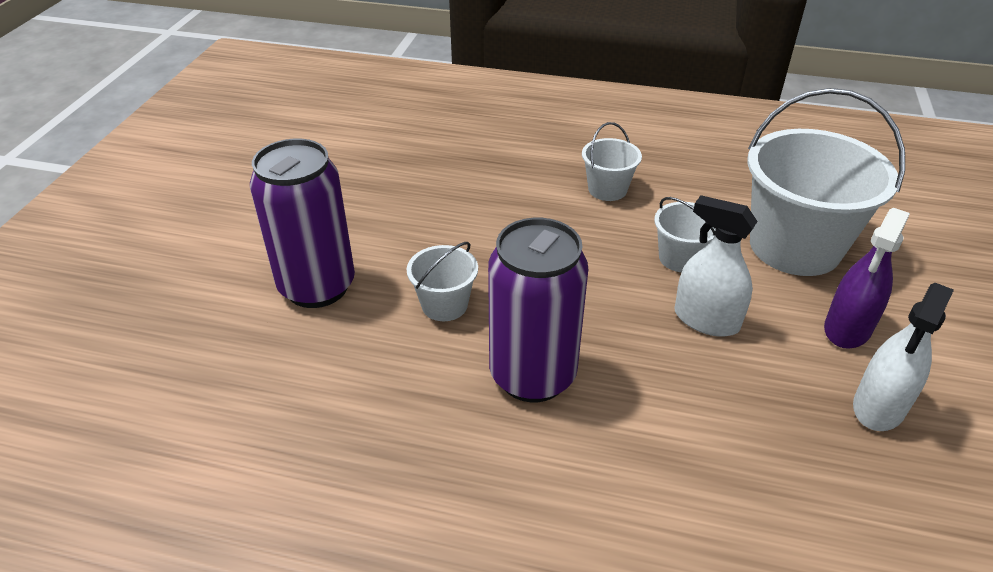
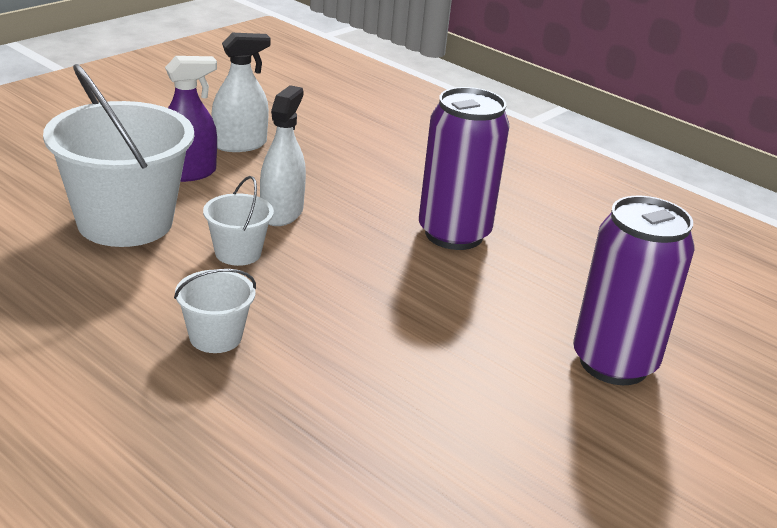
camera: 155 degrees left, 10 degrees down
(444, 305) = (492, 301): white bucket -> none
(706, 320) = (281, 213): white spray bottle -> white spray bottle turned 135 degrees counterclockwise

